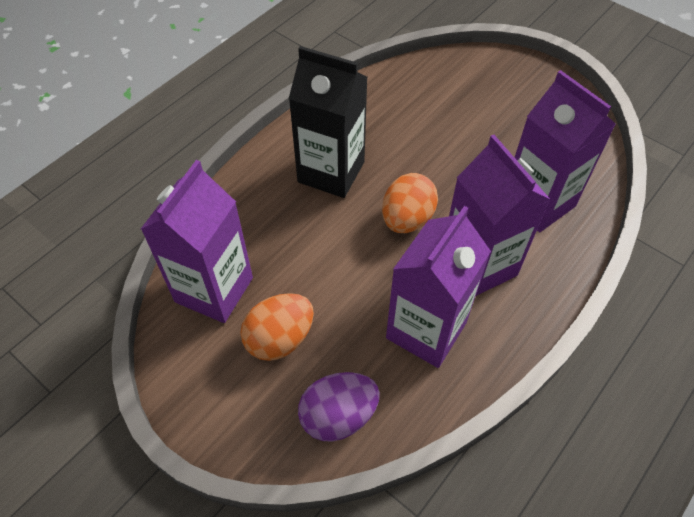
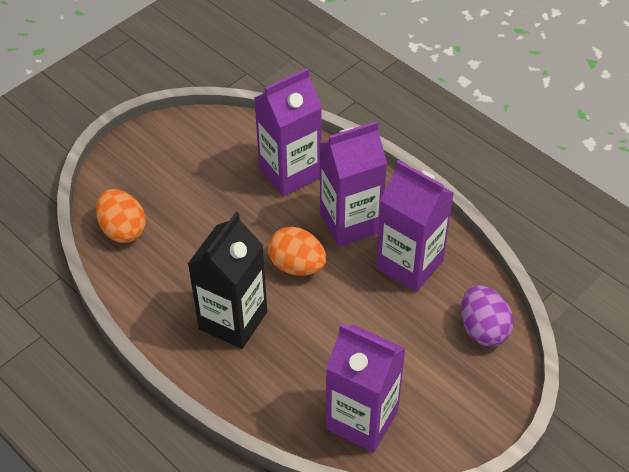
camera: 85 degrees left, 5 degrees down
(280, 339) = (414, 367): orange egg -> orange egg (123, 229)

